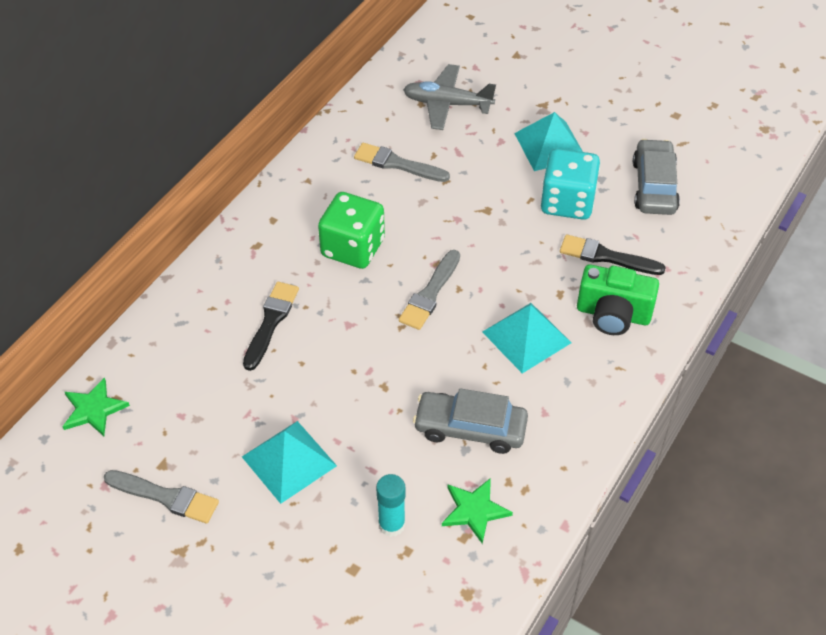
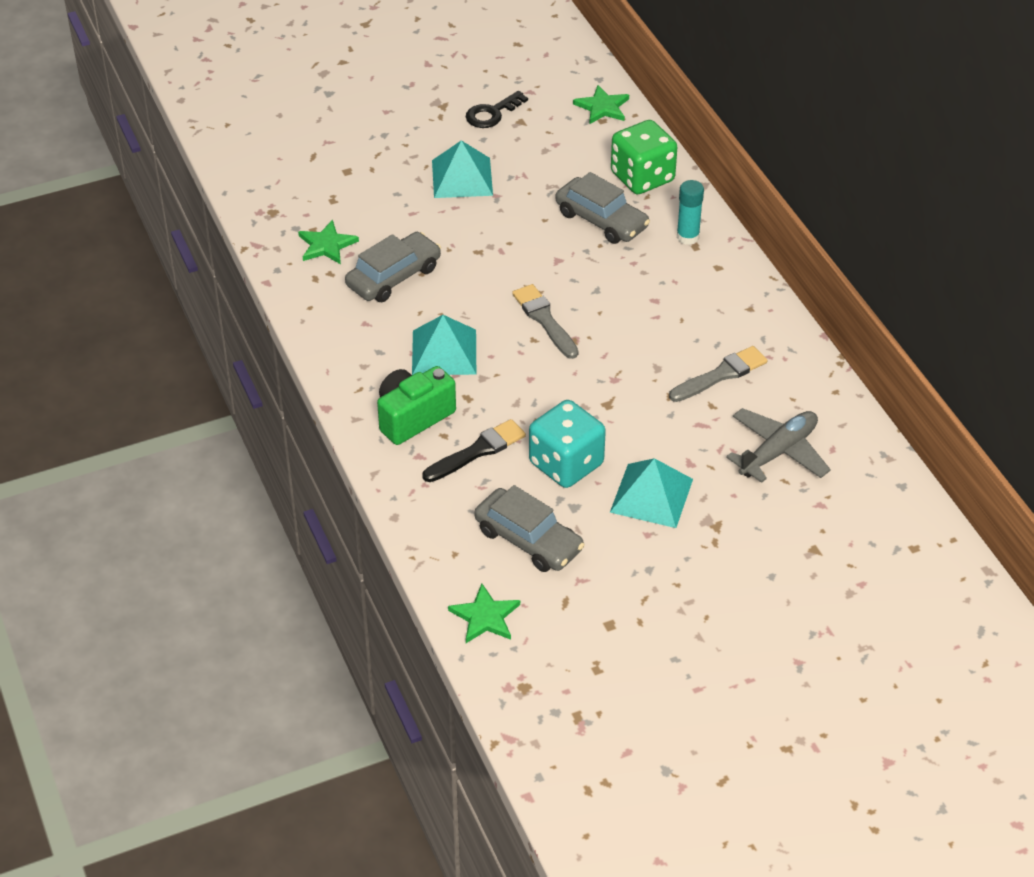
camera: 125 degrees right, 5 degrees down
(166, 497) = (492, 113): grey brush -> black key
(271, 322) = (601, 220): black brush -> grey car
(353, 248) = (639, 299): green dice -> green dice (642, 177)
(391, 524) = (360, 202): turquoise glue stick -> turquoise glue stick (687, 237)
(737, 173) = (485, 617): none -> green star

